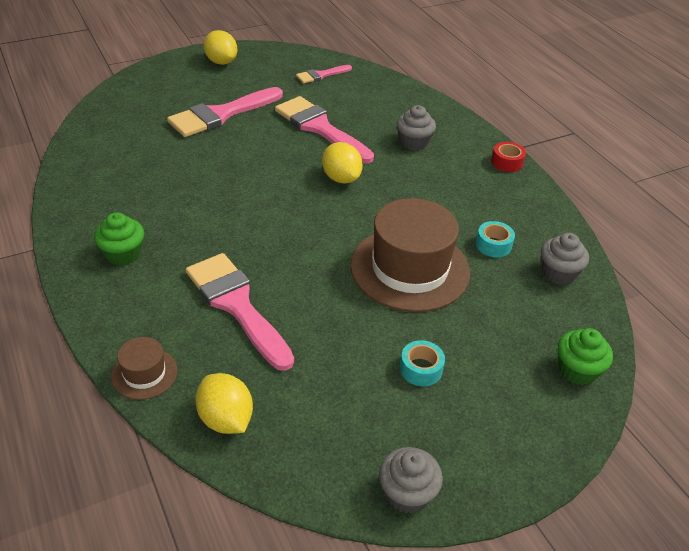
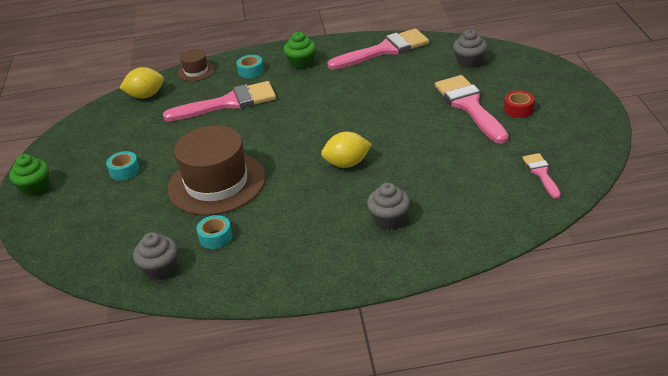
camera: 115 degrees right, 5 degrees down
(145, 303) = (251, 71): none -> turquoise tape
(221, 62) = (574, 110): yellow lemon -> none
(320, 128) = (432, 161): pink brush -> pink brush (384, 50)
(407, 493) = (52, 150): grey cupcake -> grey cupcake (469, 61)
(507, 162) = (330, 283): red tape -> red tape (518, 109)
(577, 370) = (67, 246): green cupcake -> green cupcake (35, 188)

